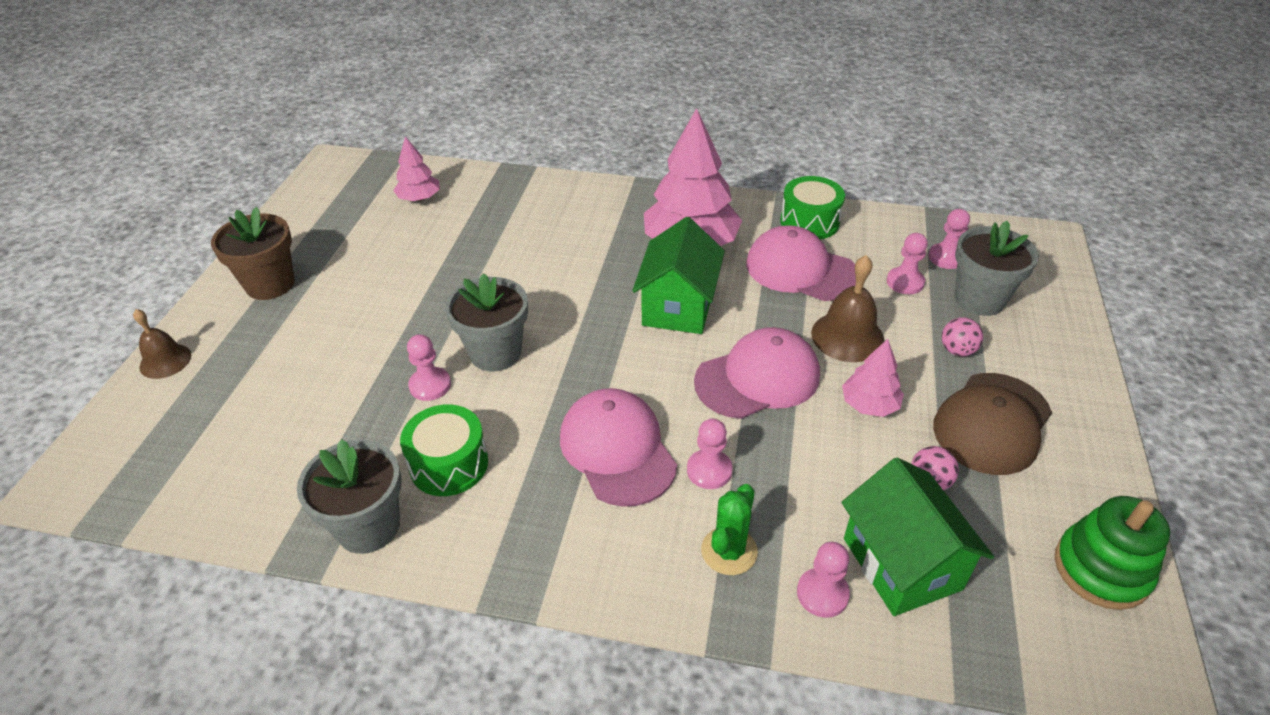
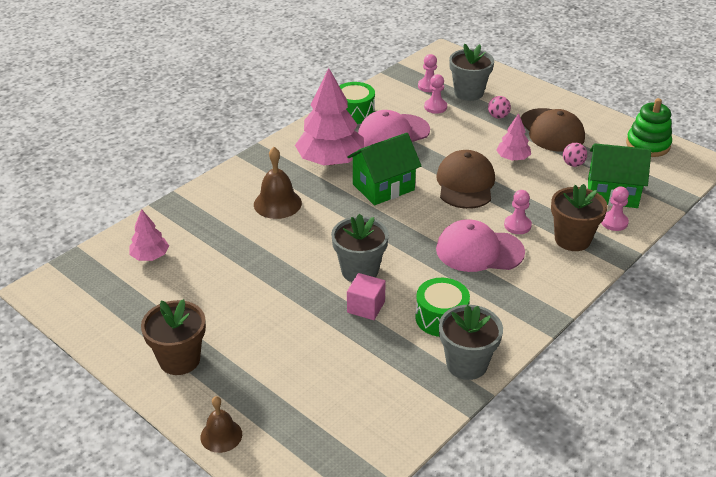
camera: 60 degrees left, 5 degrees down
(430, 385) = (366, 307): pink pawn -> pink cube
(678, 306) = (383, 187): green house -> green house turned 75 degrees counterclockwise
(729, 551) = (572, 239): green cactus -> brown flower pot
(758, 378) = (465, 183): pink cap -> brown cap
(847, 336) = (459, 143): brown bell -> brown bell (277, 203)

